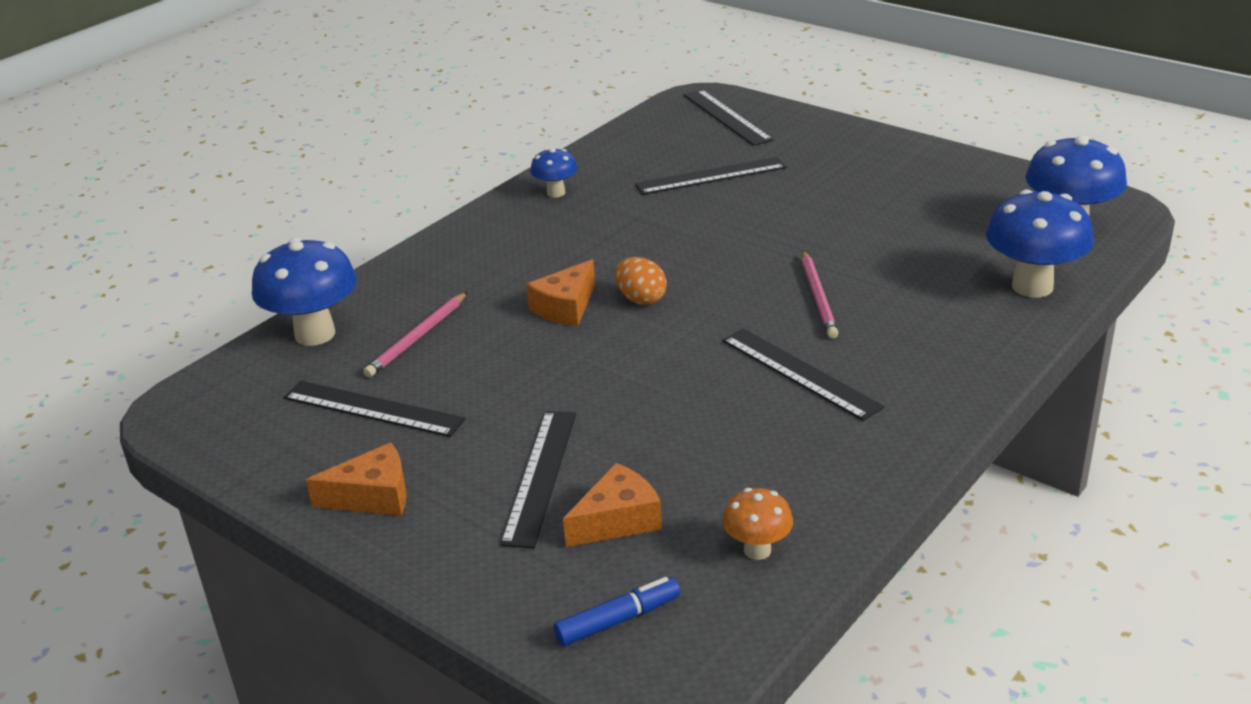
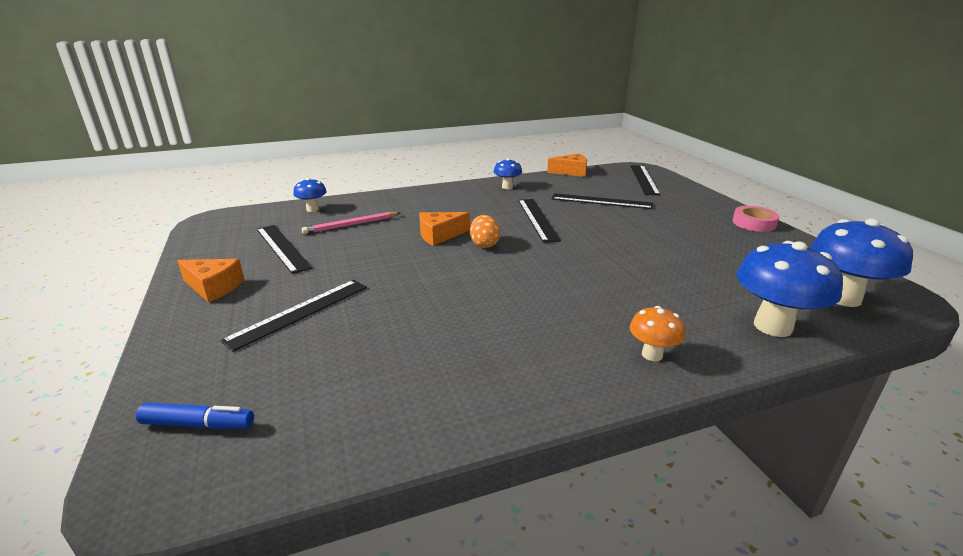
camera: 30 degrees right, 5 degrees down
(315, 334) = (313, 209): blue mushroom -> blue mushroom, size x0.54
(618, 520) = (297, 357): orange cheese -> orange cheese (571, 172)
(757, 550) = (345, 423): orange mushroom -> orange mushroom (652, 355)
(800, 373) = (527, 317): black ruler -> black ruler (537, 219)
(818, 297) = (594, 278): pink pencil -> none
(916, 152) = (754, 223): none -> pink tape

